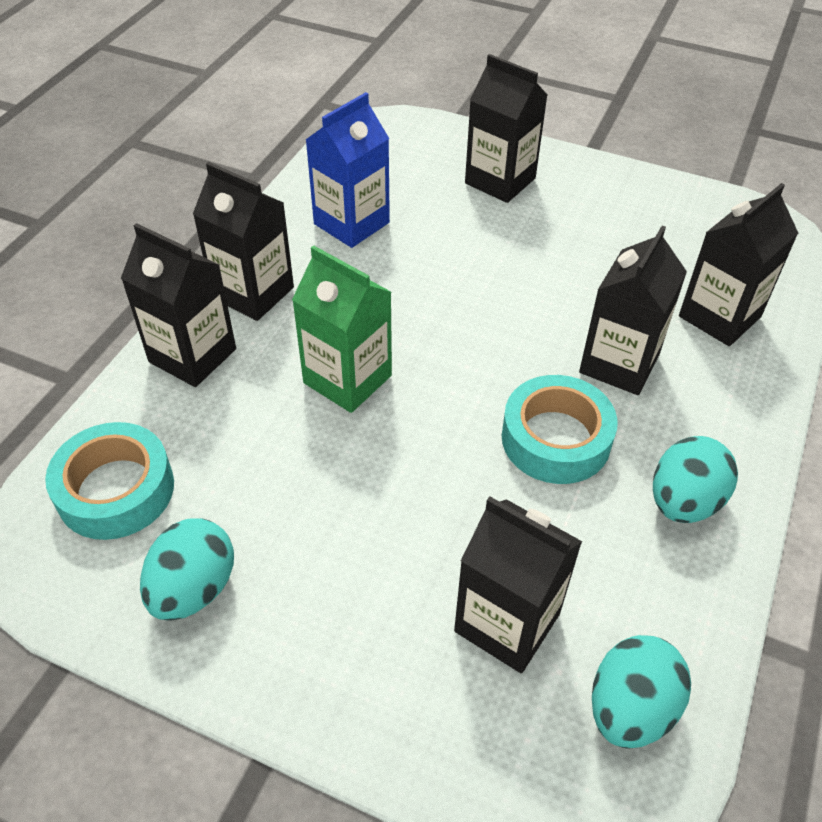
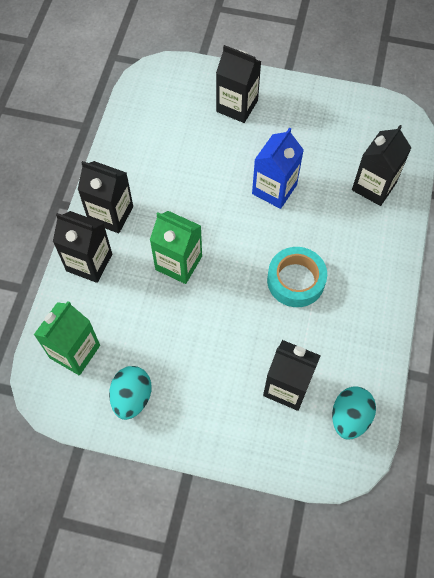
camera: 10 degrees left, 15 degrees up
(116, 490) = (75, 351): turquoise tape -> green carton
(351, 223) = (155, 154): blue carton -> blue carton (274, 189)
(619, 364) = (323, 227): black carton -> none
(684, 501) = (364, 306): turquoise egg -> none

